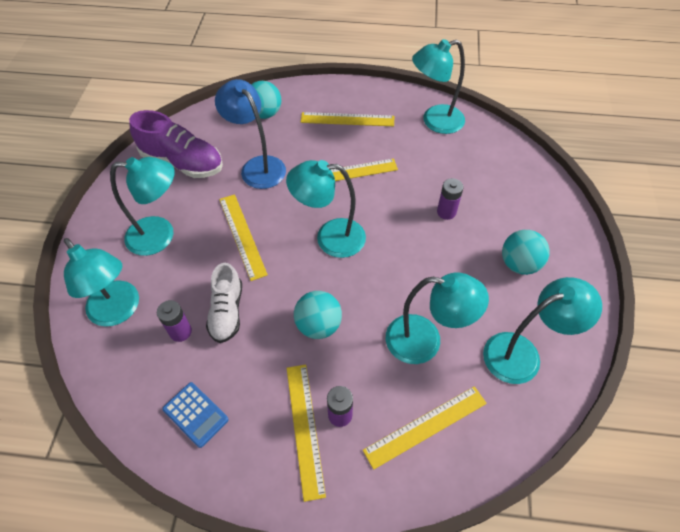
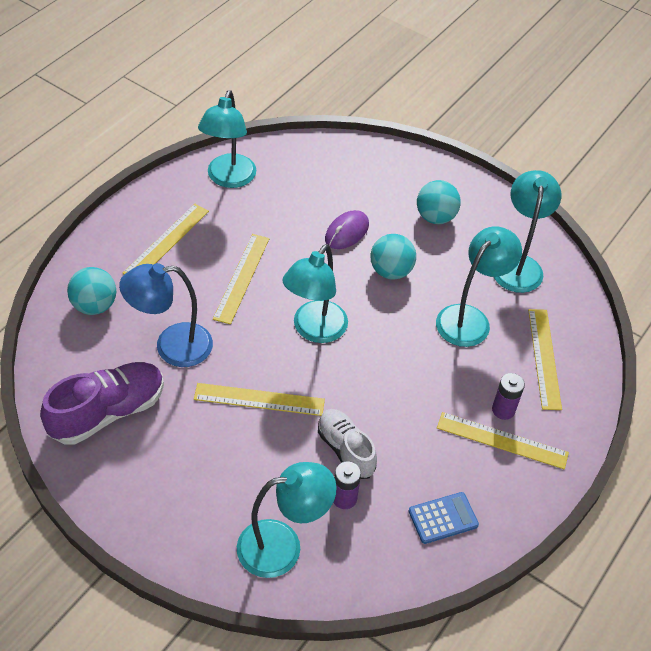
camera: 65 degrees left, 5 degrees down
(160, 235) = (204, 472): turquoise lamp -> none
(227, 312) = (346, 450): white shoe -> white shoe turned 150 degrees counterclockwise
(318, 325) = (407, 385): turquoise ball -> turquoise ball (391, 271)
(446, 212) = (347, 232): purple battery -> purple mouse

